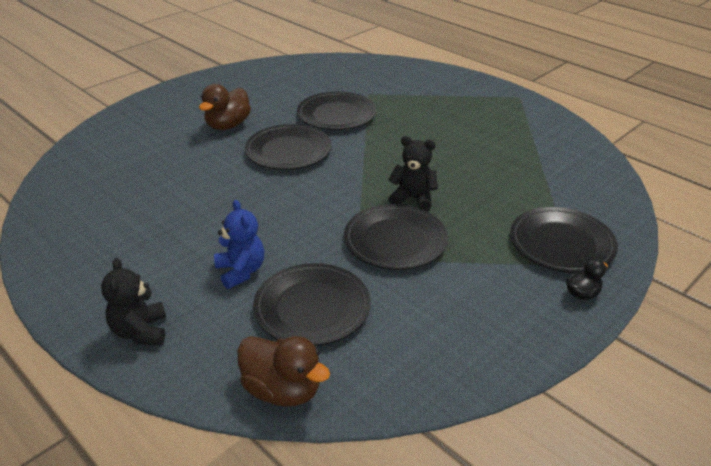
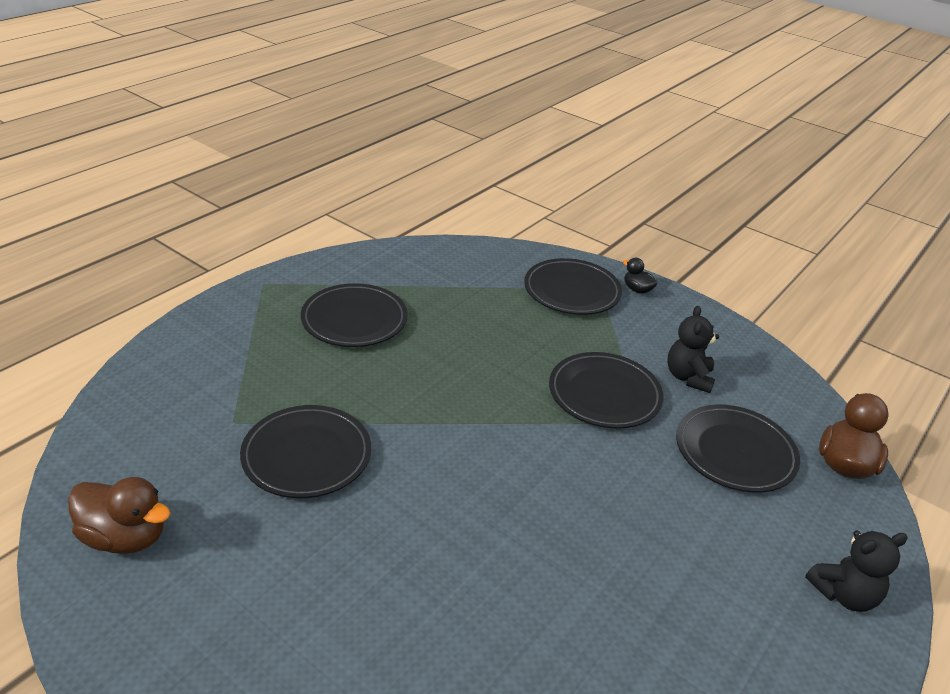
camera: 100 degrees left, 0 degrees up
(228, 125) = (341, 598): brown duck -> brown duck (125, 537)
(241, 271) = (706, 518): blue teddy bear -> none
(288, 151) = (424, 503): black plate -> black plate (354, 320)
(413, 199) = (521, 380): black teddy bear -> black teddy bear (688, 377)

